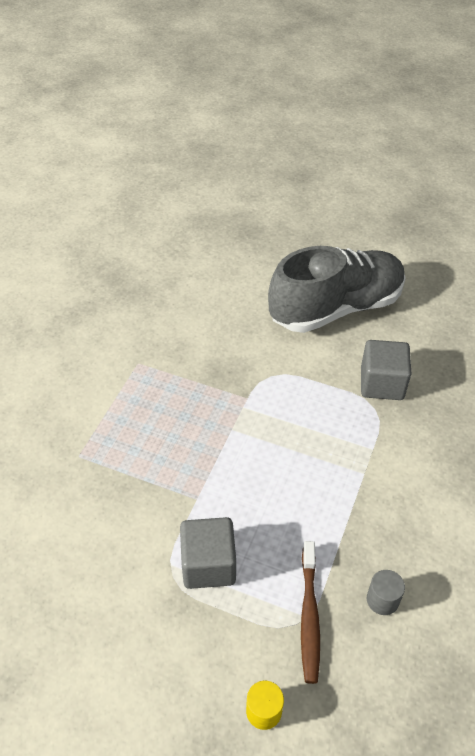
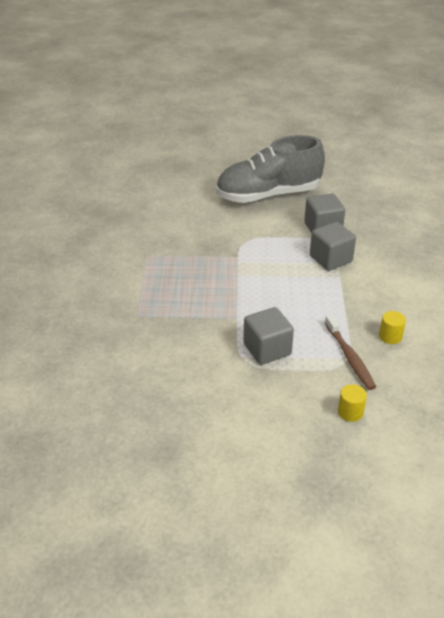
camera: 20 degrees left, 10 degrees down
(336, 308) = (268, 195): grey shoe -> grey shoe turned 150 degrees counterclockwise
(366, 439) = (330, 259): none -> grey cube
(382, 600) = (390, 336): grey cylinder -> yellow cylinder

